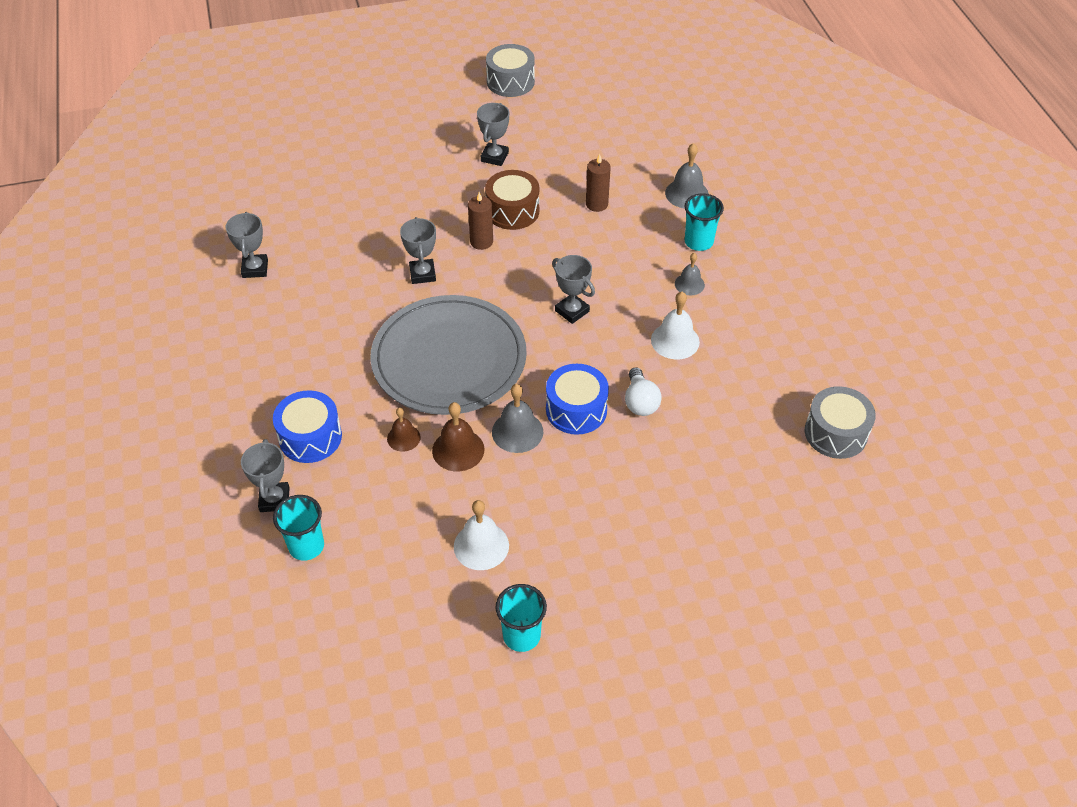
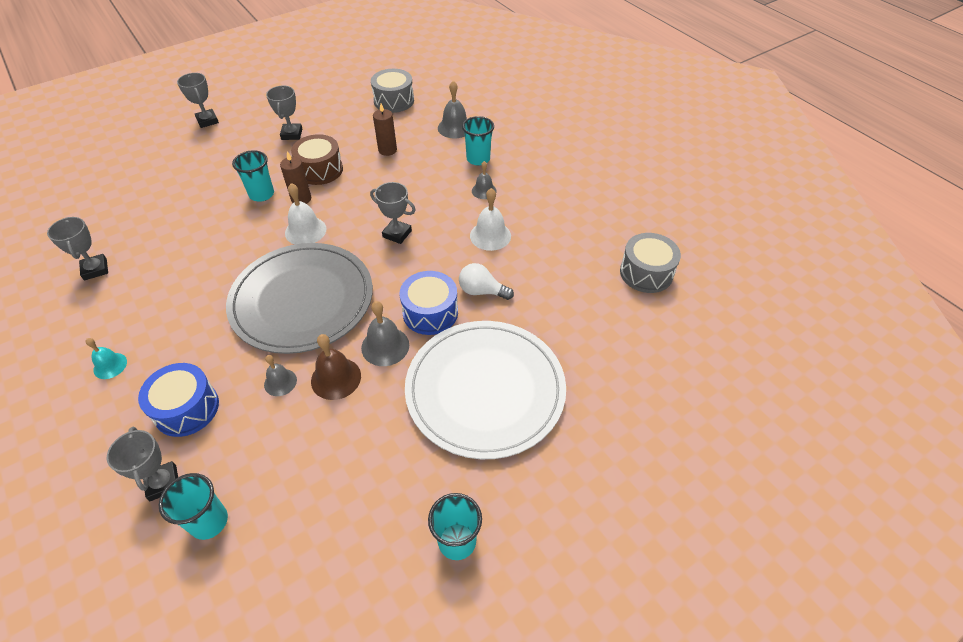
camera: 20 degrees left, 0 degrees up
(250, 374) = (110, 365): none -> turquoise bell
(403, 438) = (280, 382): brown bell -> grey bell
(422, 274) = (257, 236): grey trophy -> grey trophy (207, 121)
(441, 225) = (261, 194): none -> turquoise cup
(481, 546) = (387, 463): white bell -> white bell (305, 231)
(510, 82) = (287, 80): grey drum -> grey drum (394, 101)
(602, 506) = (485, 390): none -> white plate
(640, 402) = (482, 291): white light bulb -> white light bulb turned 135 degrees clockwise

